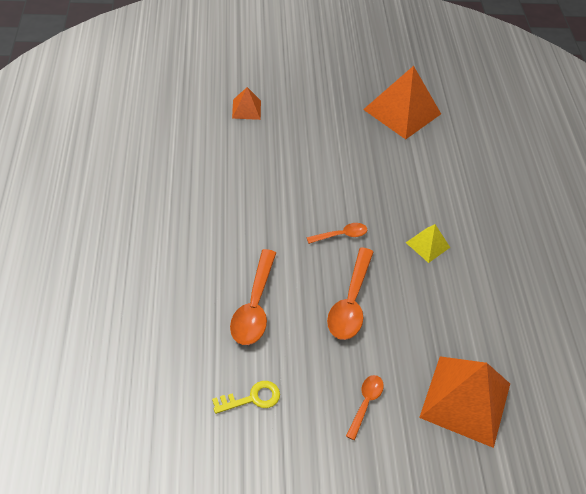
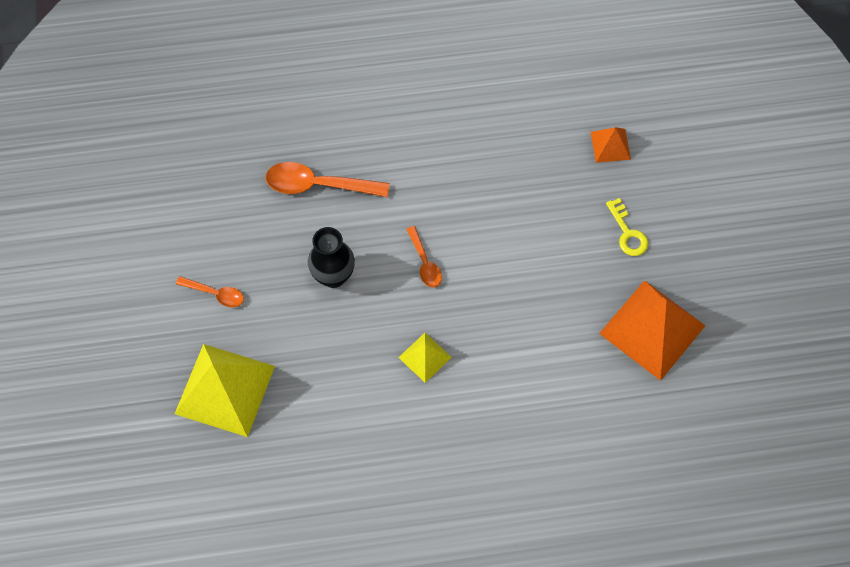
camera: 90 degrees right, 15 degrees up
(252, 398) = (215, 194): yellow key -> yellow key (628, 233)
(350, 302) = (333, 276): orange spoon -> black vase
(465, 400) = (225, 389): orange pyramid -> yellow pyramid

